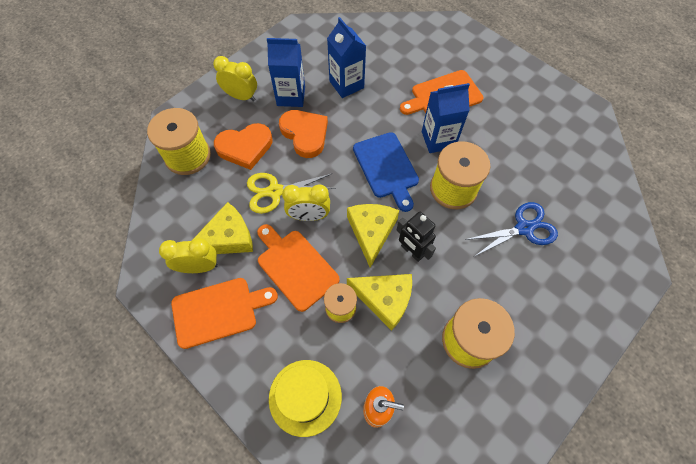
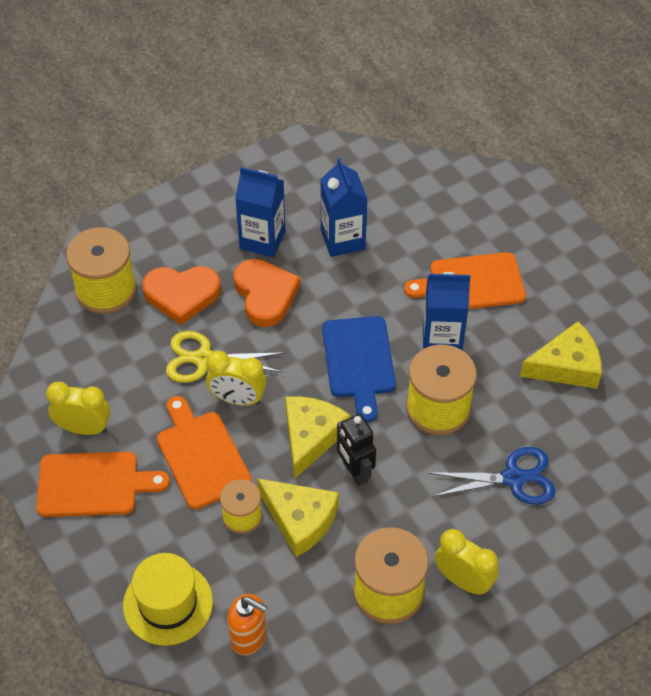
camera: 15 degrees right, 10 degrees down
(228, 238) = (128, 402): yellow cheese -> yellow cheese (566, 366)
(241, 96) = (196, 226): yellow clock -> yellow clock (463, 581)

